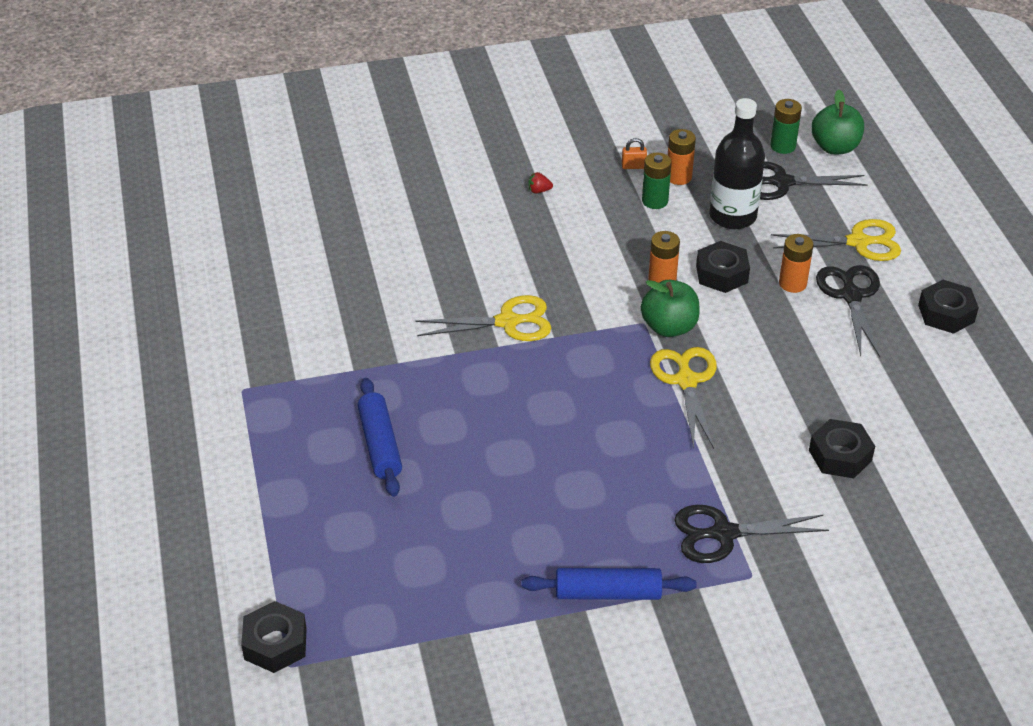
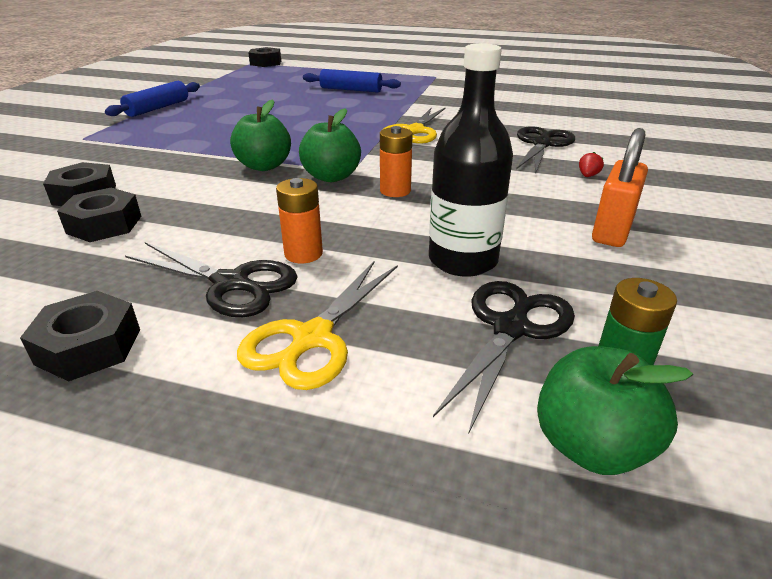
camera: 120 degrees right, 10 degrees down
(633, 166) = (612, 231): orange padlock -> orange padlock, size x2.15
(655, 201) = (531, 223): green battery -> none
(678, 177) = (573, 252): orange battery -> none
(686, 381) = (264, 166): yellow scissors -> green apple
(722, 274) = (369, 220): black nut -> black nut (104, 224)
(723, 534) = (124, 140): black scissors -> black scissors (542, 144)

